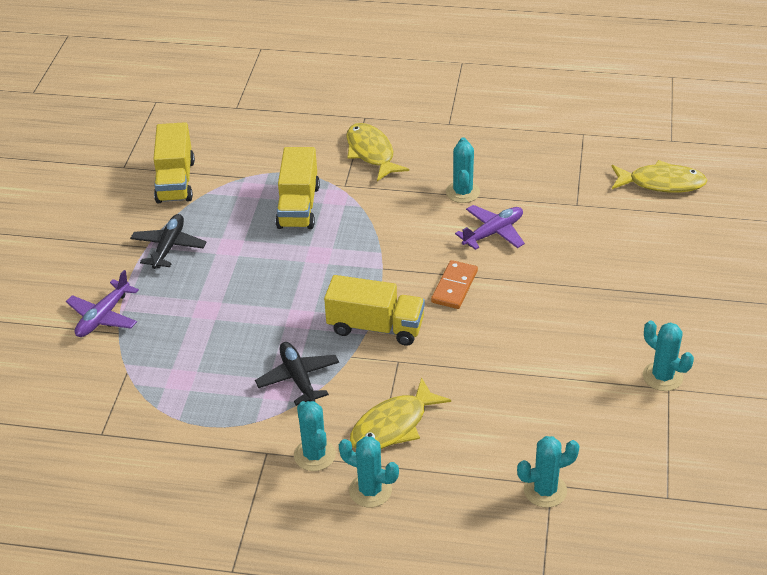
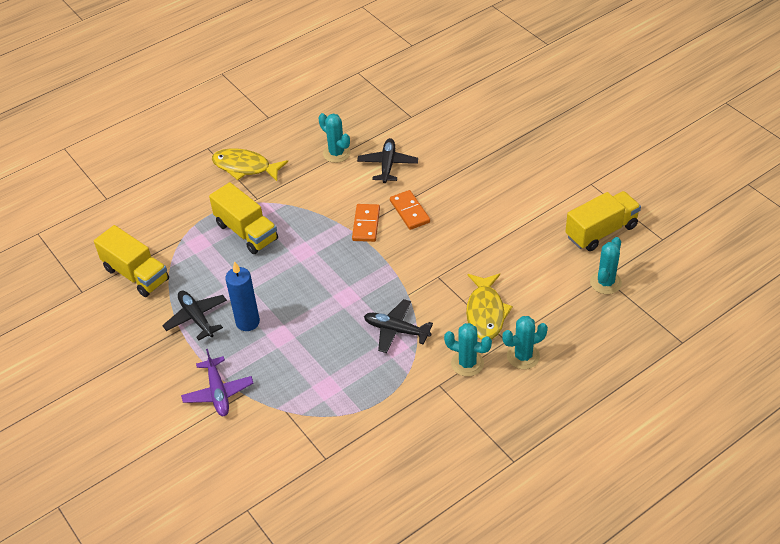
camera: 45 degrees left, 5 degrees up
(198, 279) = (247, 322): none -> blue candle
(375, 327) = (398, 267): yellow truck -> yellow truck (601, 231)
(401, 270) = (366, 224): none -> orange domino
(493, 232) = (387, 165): purple plane -> black plane
(662, 183) = (440, 73): yellow fish -> none
(662, 376) = (580, 180): turquoise cactus -> none

